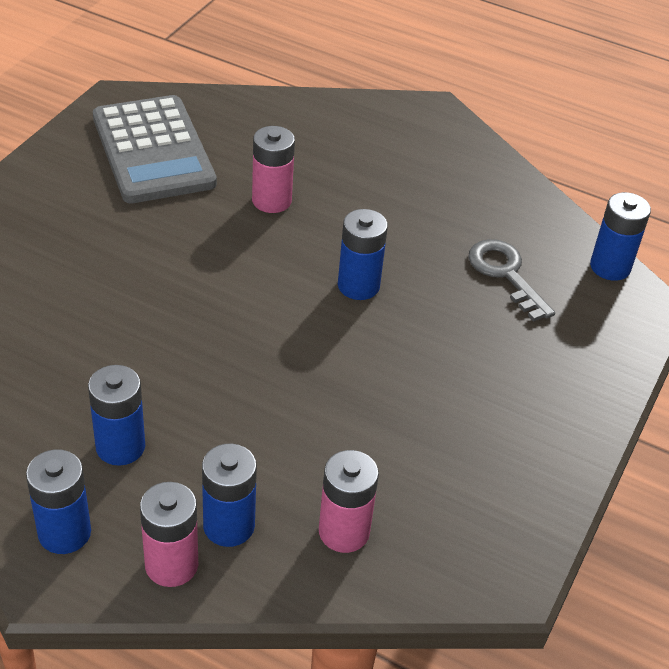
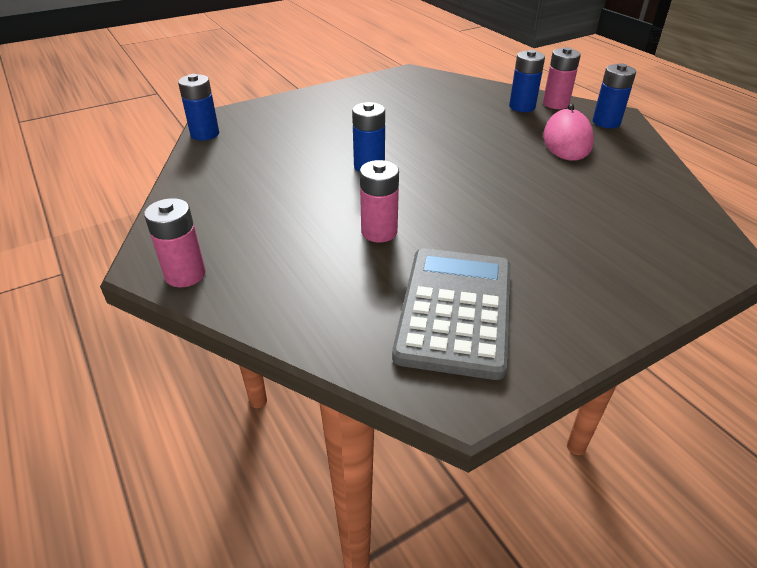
camera: 145 degrees left, 5 degrees down
(120, 446) = (567, 140): blue battery -> pink mouse
(344, 532) = (469, 94): pink battery -> pink battery (185, 275)
(505, 274) = (270, 147): grey key -> none

